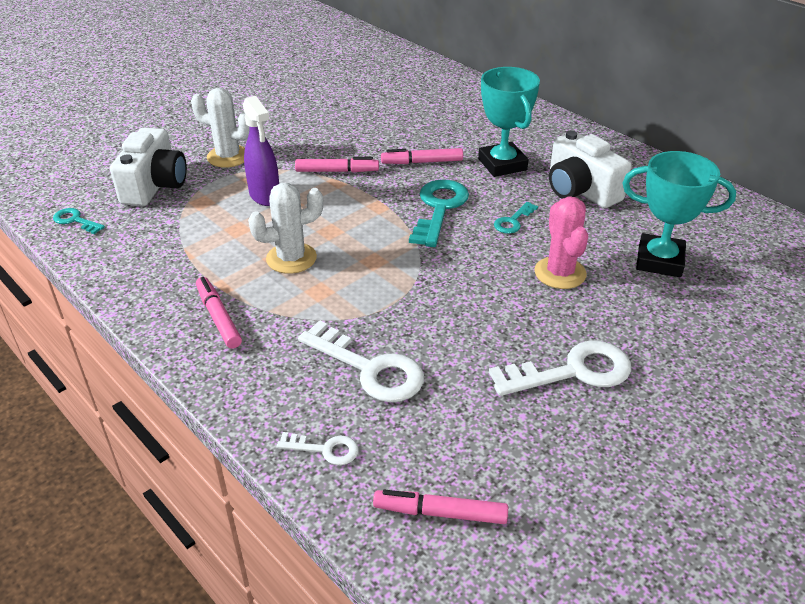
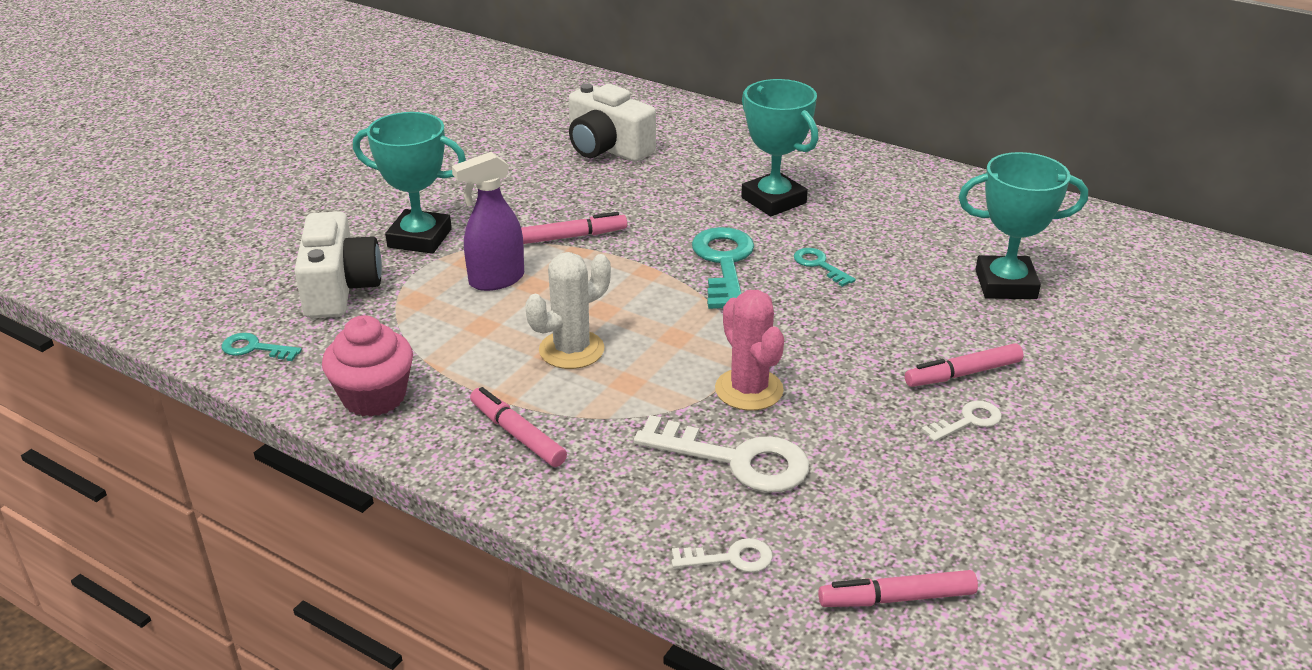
camera: 15 degrees left, 5 degrees down
(134, 270) = (374, 397): none -> pink cupcake
(228, 157) = (419, 238): white cactus -> turquoise trophy
(265, 196) = (496, 280): purple spray bottle -> purple spray bottle turned 105 degrees clockwise
(422, 162) = (675, 211): pink marker -> pink marker (963, 374)
(513, 221) = (819, 265): turquoise key -> turquoise key turned 120 degrees clockwise
(560, 273) = (902, 316): pink cactus -> pink cactus (749, 390)
(572, 371) = (968, 421): white key -> white key, size x0.52
(580, 190) = (880, 218): white camera -> white camera (607, 148)

